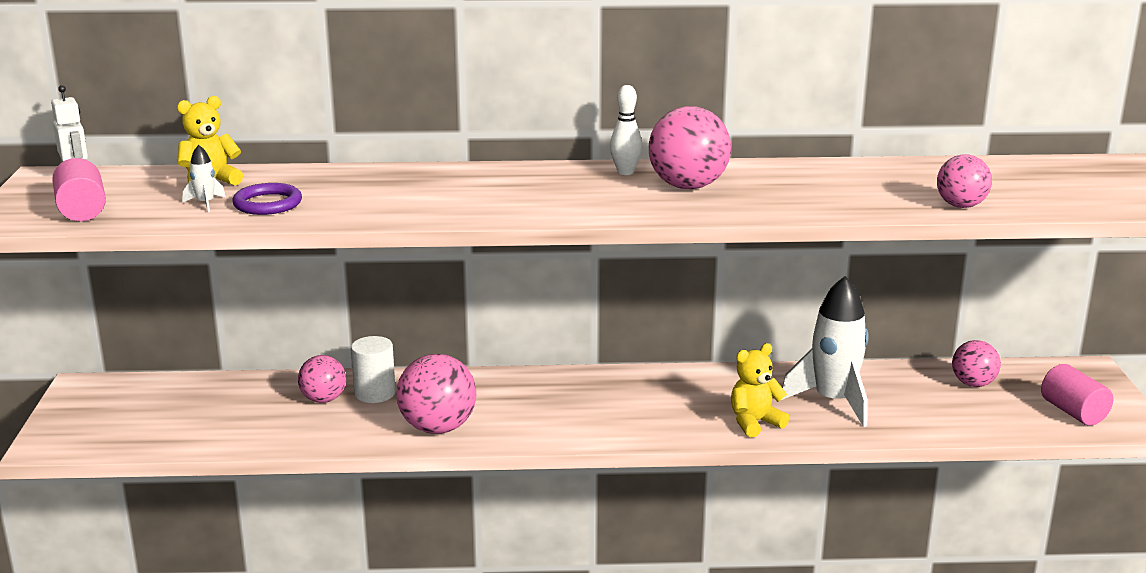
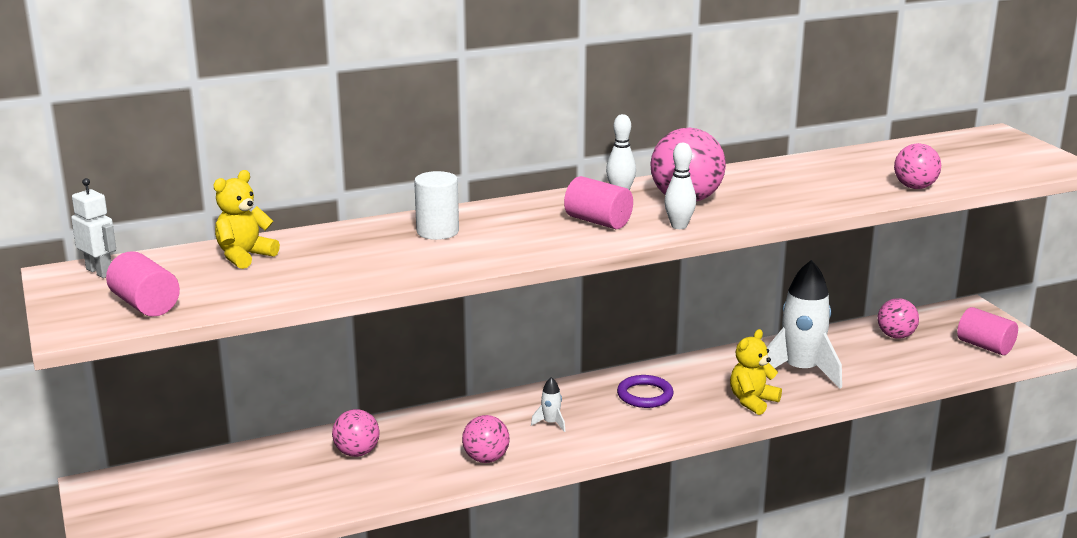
camera: 20 degrees left, 0 degrees up
(205, 203) = (265, 279): white rocket -> white rocket (551, 423)
(267, 204) = (327, 270): purple ring -> purple ring (645, 395)
(375, 393) = (401, 438): white cylinder -> white cylinder (437, 231)
(438, 428) = (486, 459): pink ball -> pink ball, size x0.62
(573, 195) = (598, 221): none -> pink cylinder
(652, 210) = (679, 226): none -> white bowling pin

